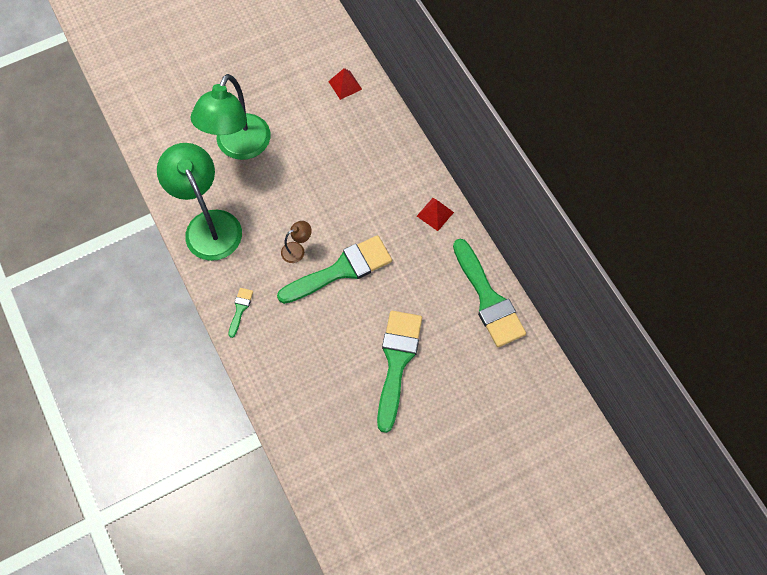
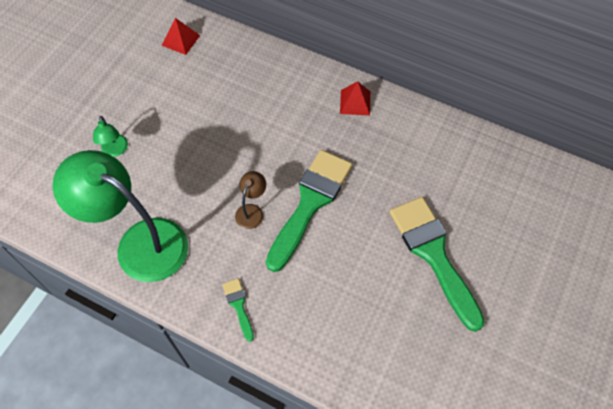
camera: 35 degrees left, 5 degrees down
(238, 147) = (115, 150): green lamp -> green lamp, size x0.41
(488, 299) = (463, 146): green brush -> none

